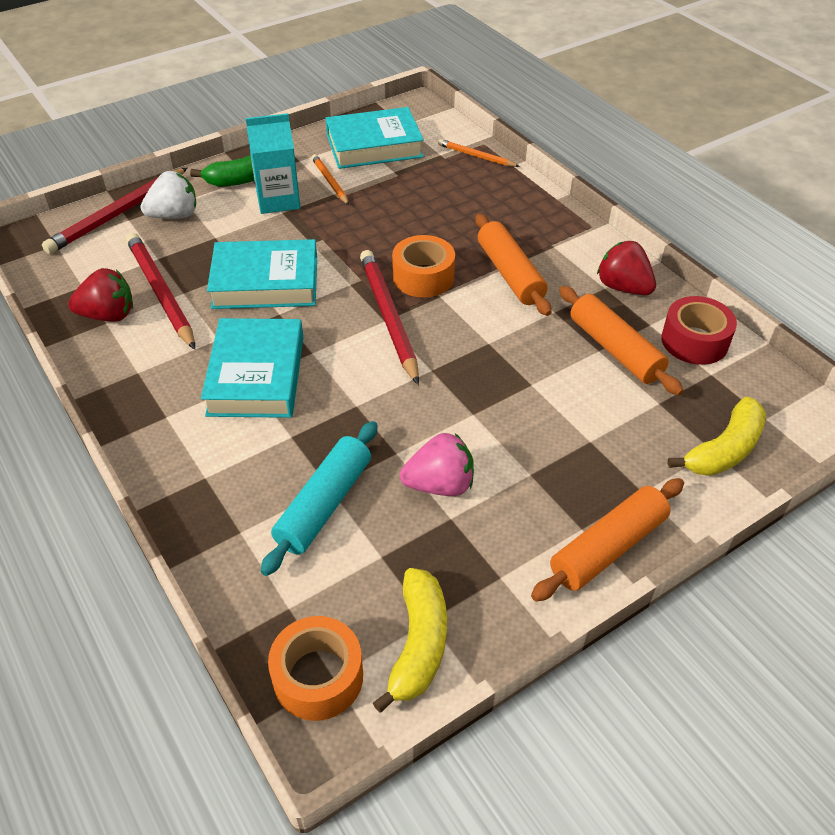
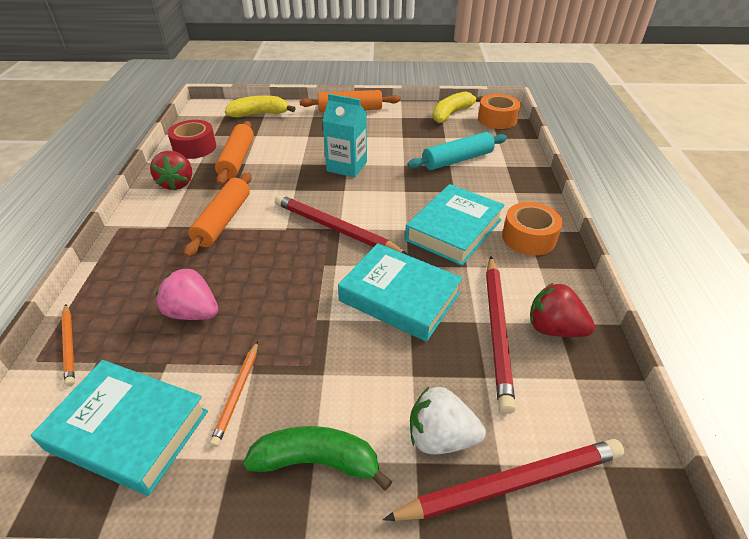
camera: 145 degrees left, 5 degrees down
(278, 200) = (313, 395): turquoise carton -> turquoise carton (347, 166)
(388, 317) = (335, 228): red pencil -> red pencil turned 105 degrees clockwise
(423, 277) = (280, 245): orange tape -> orange tape (528, 237)
(440, 484) = (395, 147): pink strawberry -> pink strawberry (193, 313)

